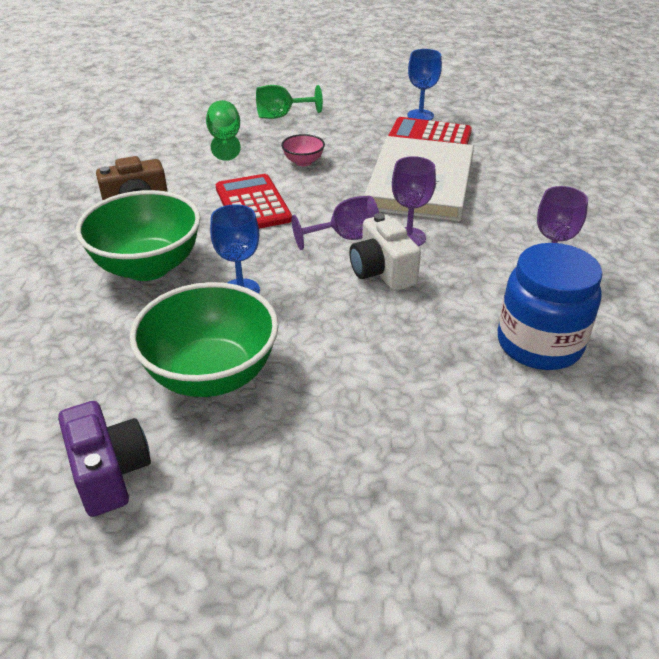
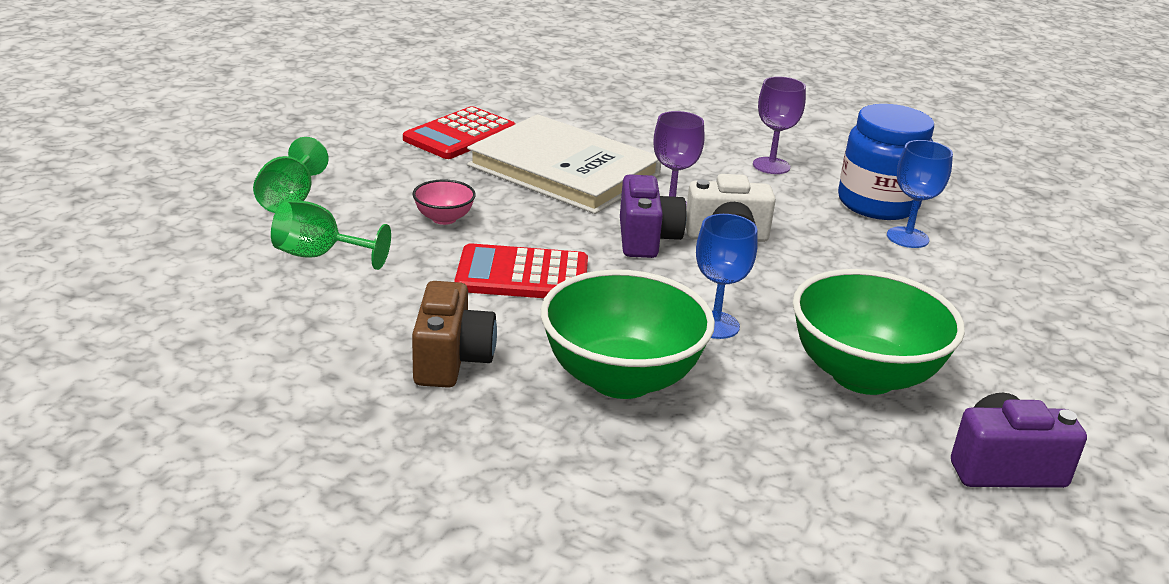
camera: 70 degrees left, 10 degrees down
(346, 237) = (646, 239): purple goblet -> purple camera
(420, 115) = (401, 124): blue goblet -> blue goblet (907, 237)

